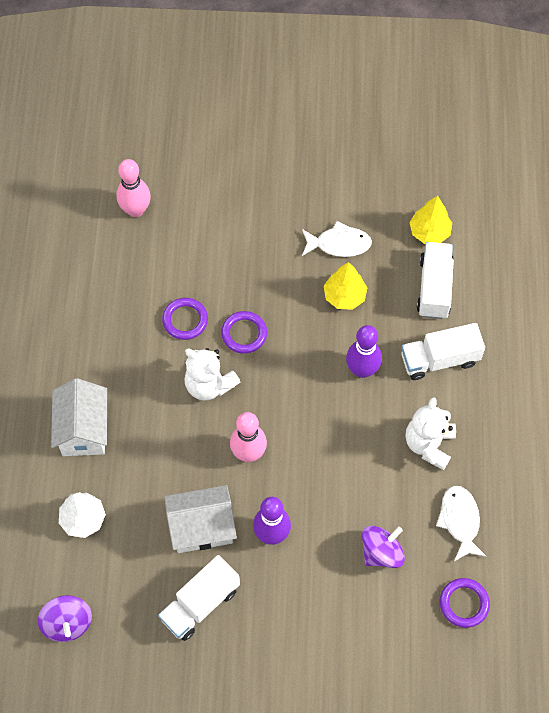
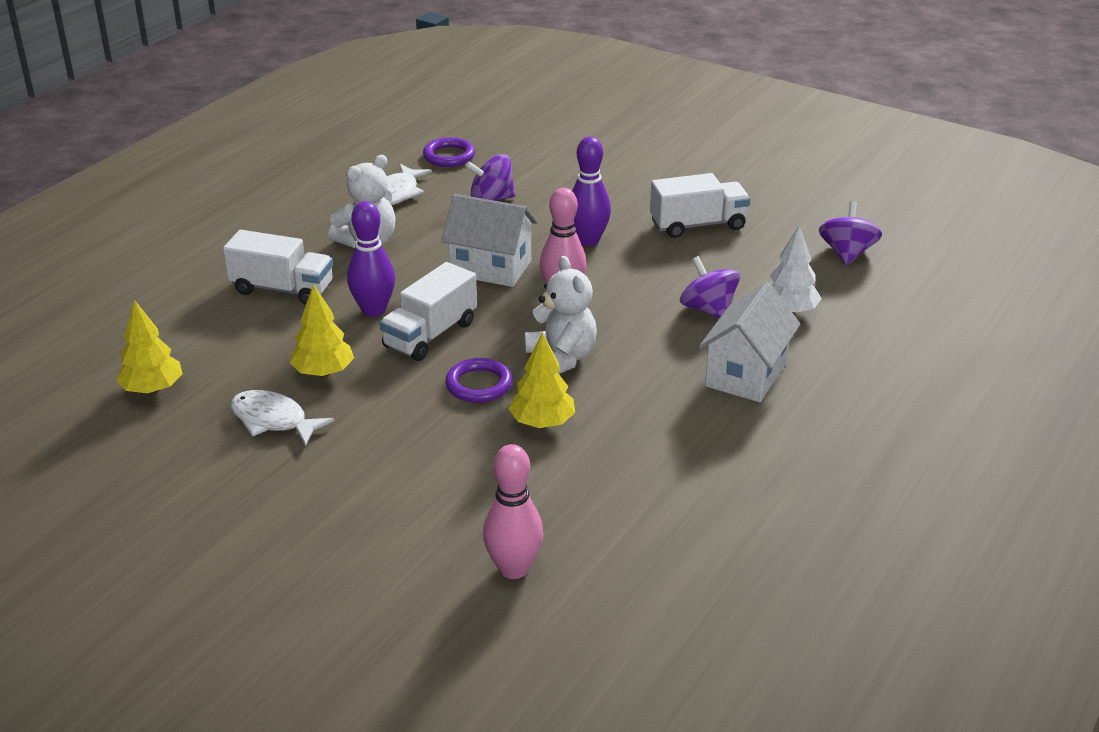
camera: 150 degrees left, 30 degrees down
(140, 490) = (708, 309): none -> purple spinning top
(185, 320) = (542, 423): purple ring -> yellow tree
(202, 527) = (658, 266): white house -> white house (491, 268)
(434, 288) = (213, 342): white truck -> white truck (430, 335)

